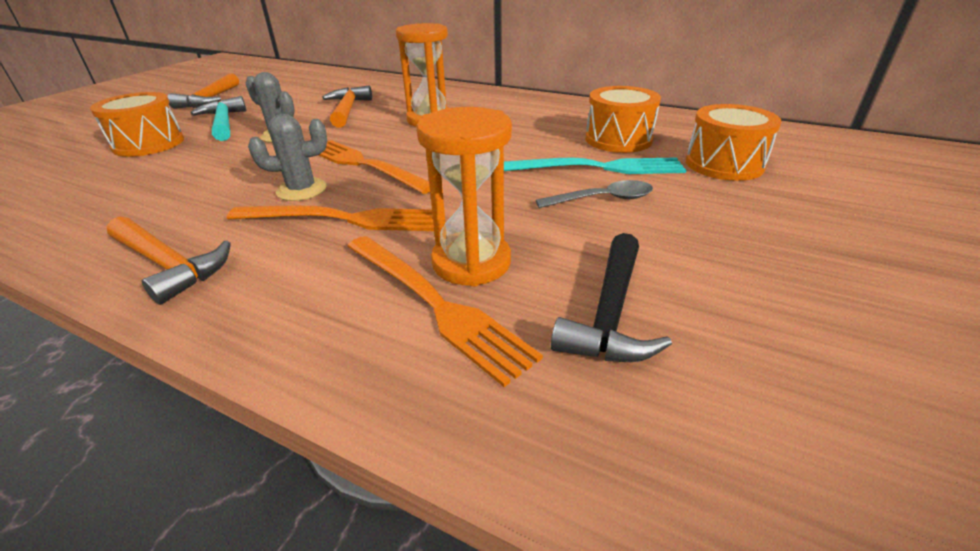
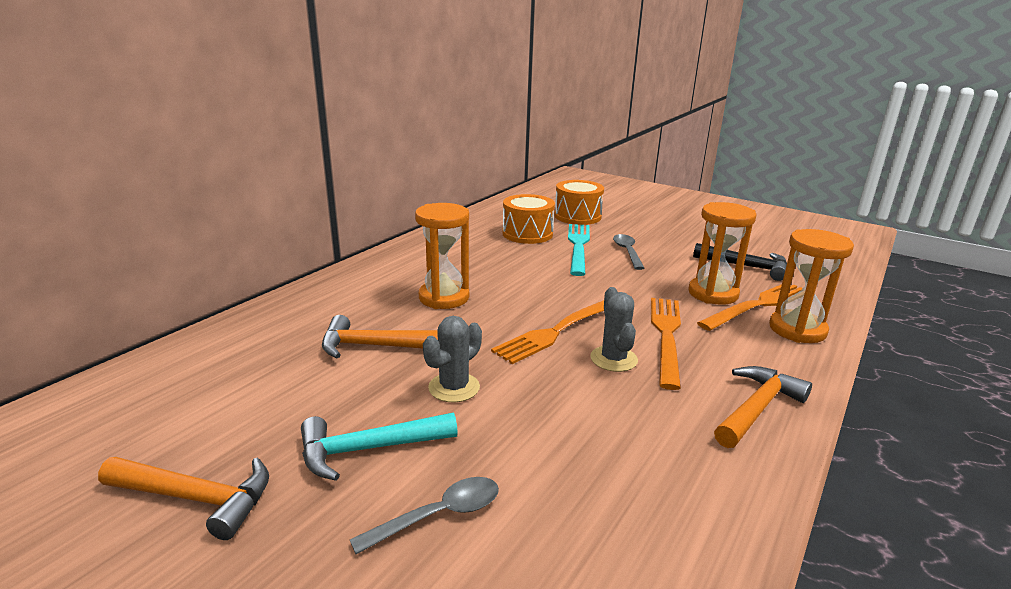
camera: 85 degrees left, 10 degrees down
(148, 144) = (438, 515): orange drum -> grey spoon
(345, 335) = (797, 330): none -> orange hourglass

